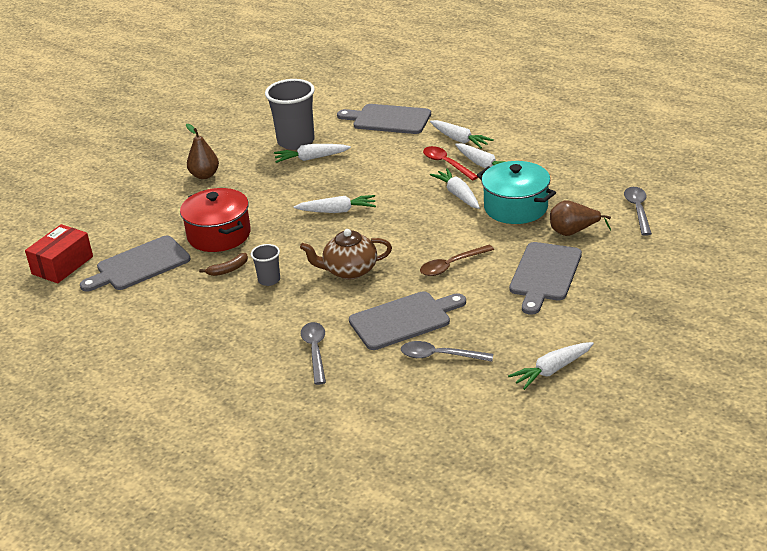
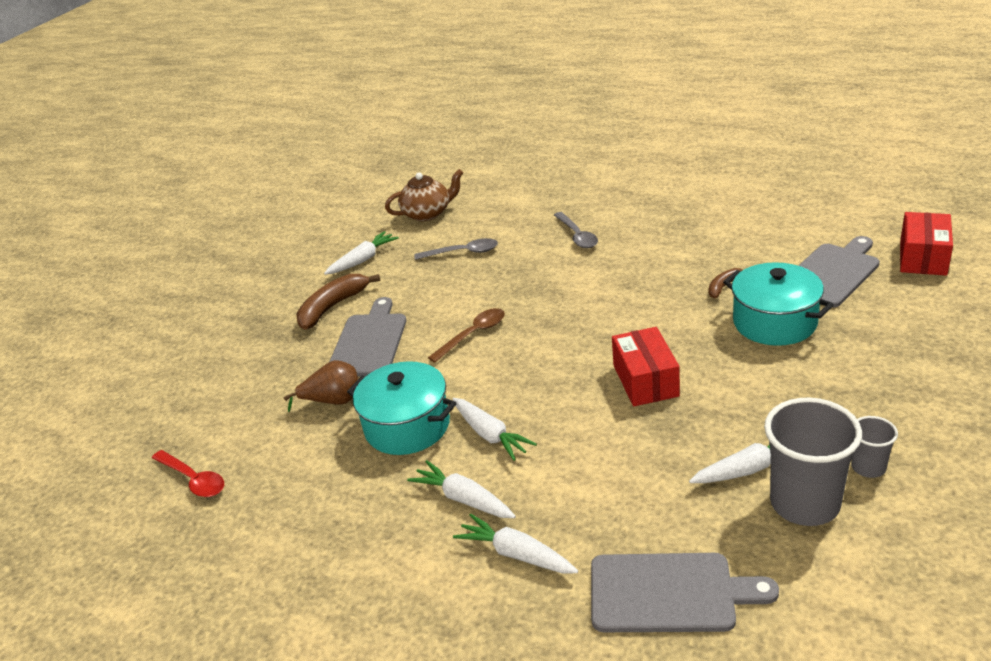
camera: 170 degrees right, 0 degrees up
(204, 175) = (891, 406): brown pear -> none
(219, 235) = (774, 322): red pot -> turquoise pot
(269, 280) = (668, 284): grey cup -> grey cup (868, 467)
(337, 211) = (645, 380): white carrot -> red box
(349, 270) = (586, 309): brown teapot -> brown teapot (428, 213)
(404, 320) = (506, 274): grey cutting board -> none
(446, 164) = (523, 492): red spoon -> red spoon (193, 479)
(582, 317) = (332, 307): none -> brown banana
(638, 210) = (247, 449): grey spoon -> none

